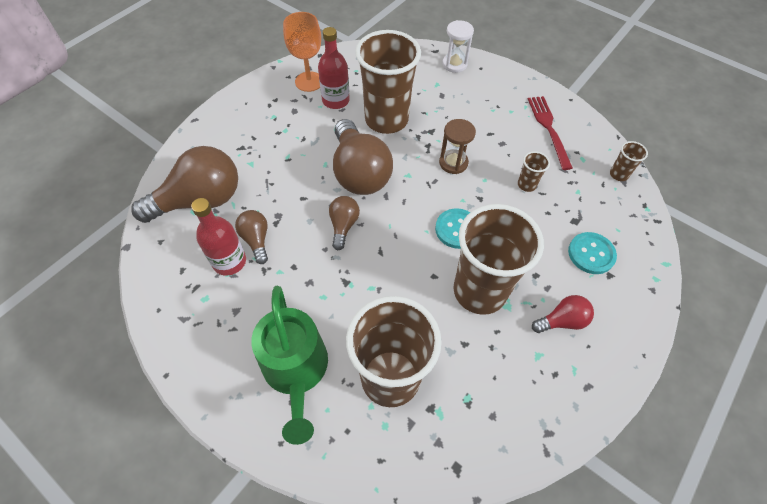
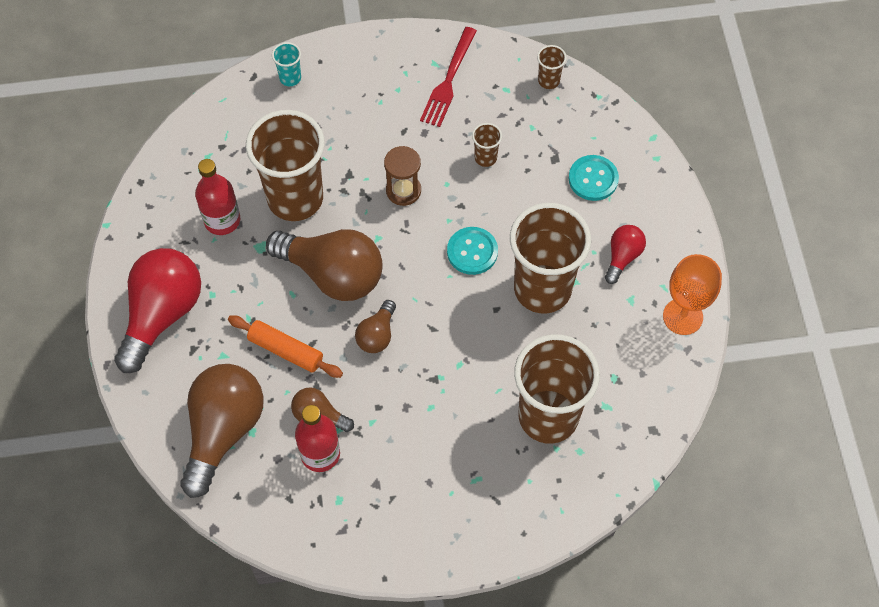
camera: 45 degrees left, 5 degrees up
(249, 119) = (162, 314): none -> red light bulb
(284, 189) = (285, 350): none -> orange rolling pin
(296, 370) = (476, 478): green watering can -> none
(309, 81) = (169, 222): orange goblet -> orange goblet (682, 316)
(343, 226) = (377, 335): brown light bulb -> brown light bulb turned 120 degrees counterclockwise
(454, 64) = (290, 78): white hourglass -> turquoise cup
(548, 128) = (448, 81): red fork -> red fork turned 105 degrees counterclockwise

